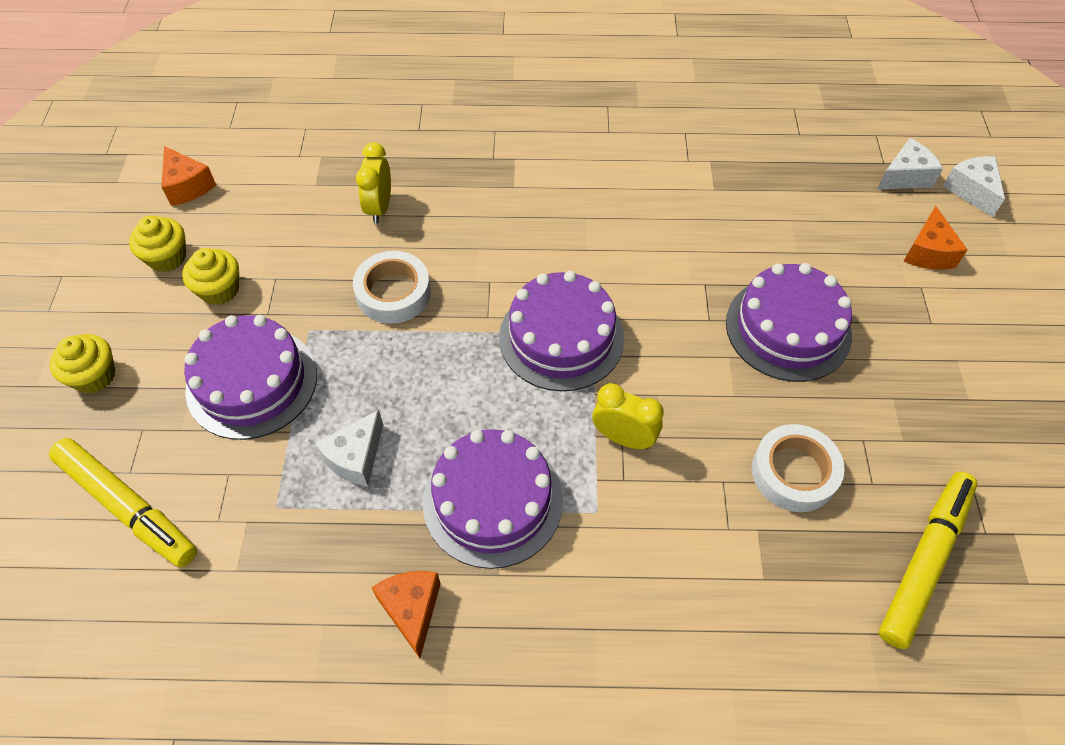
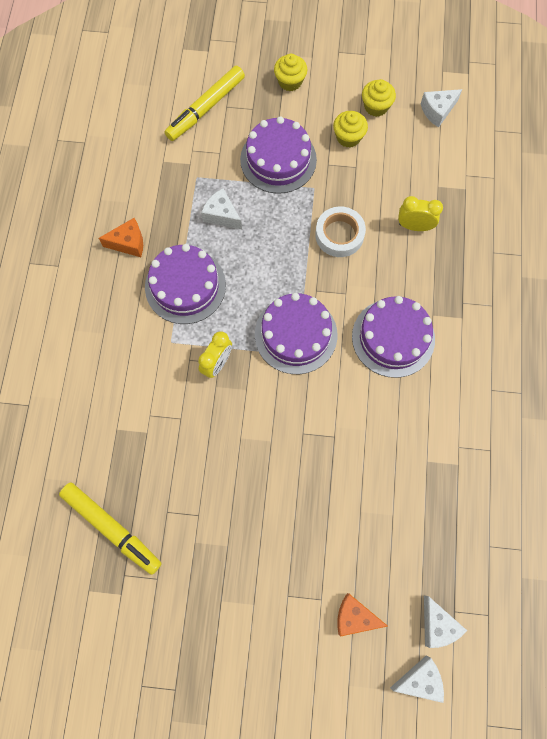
camera: 95 degrees right, 15 degrees up
(187, 186) = (437, 111): orange cheese -> white cheese
(788, 328) = (291, 487): purple cake -> purple cake (393, 337)
(794, 472) = (181, 463): white tape -> none

